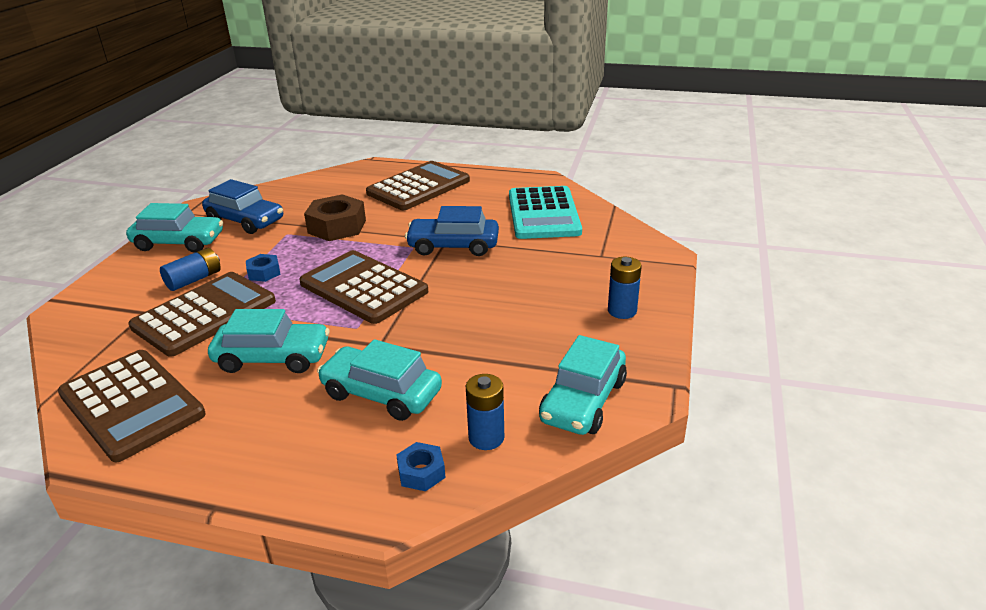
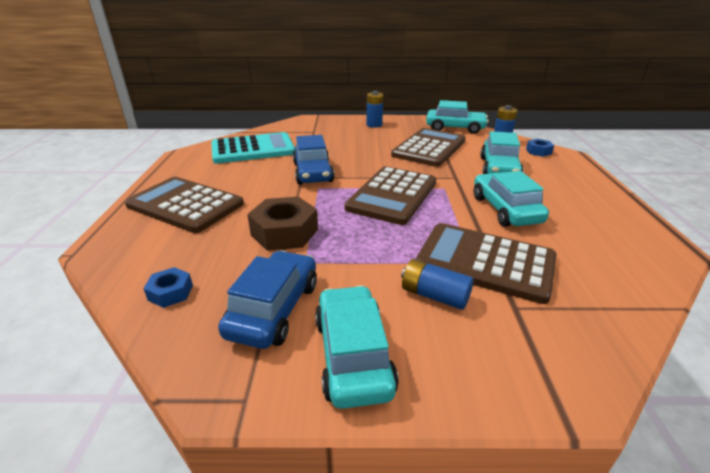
camera: 105 degrees left, 0 degrees up
(132, 404) = (616, 253): brown calculator -> brown calculator (429, 148)
(264, 273) = (395, 250): blue nut -> blue nut (170, 292)

